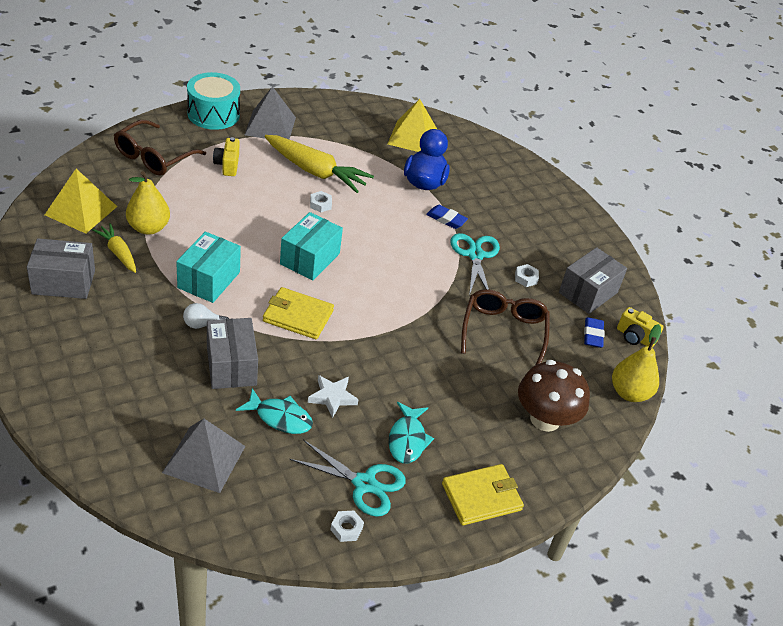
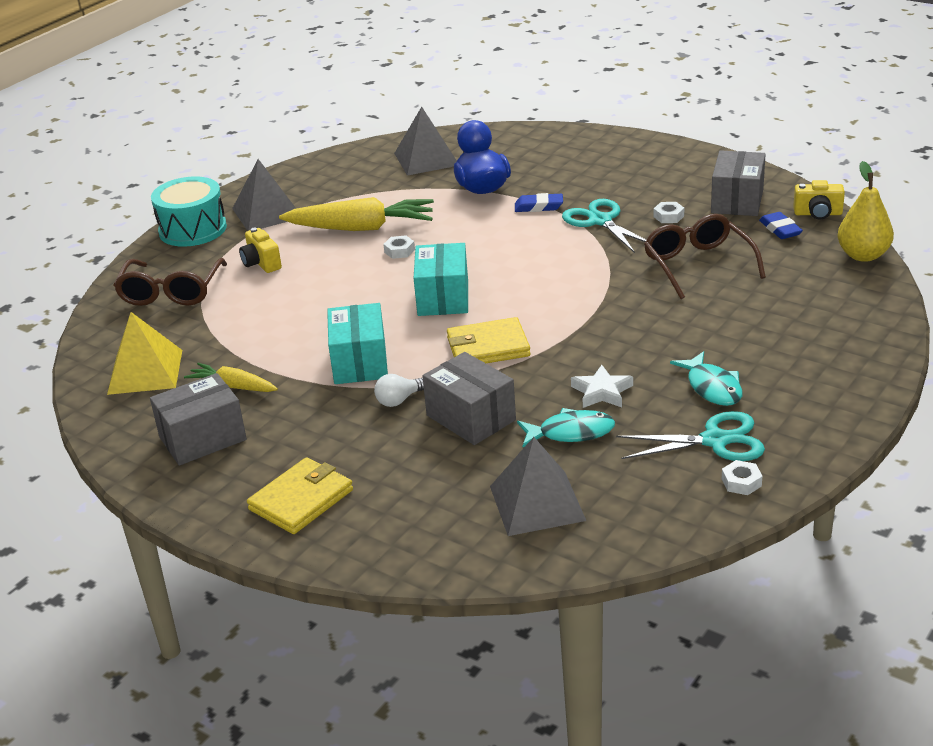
camera: 20 degrees left, 10 degrees down
(148, 228) = (240, 351): yellow pear -> none
(413, 137) = (426, 159): yellow pyramid -> grey pyramid
(481, 497) = (831, 394): yellow wallet -> yellow wallet (301, 500)
(545, 419) = (815, 310): brown mushroom -> none

